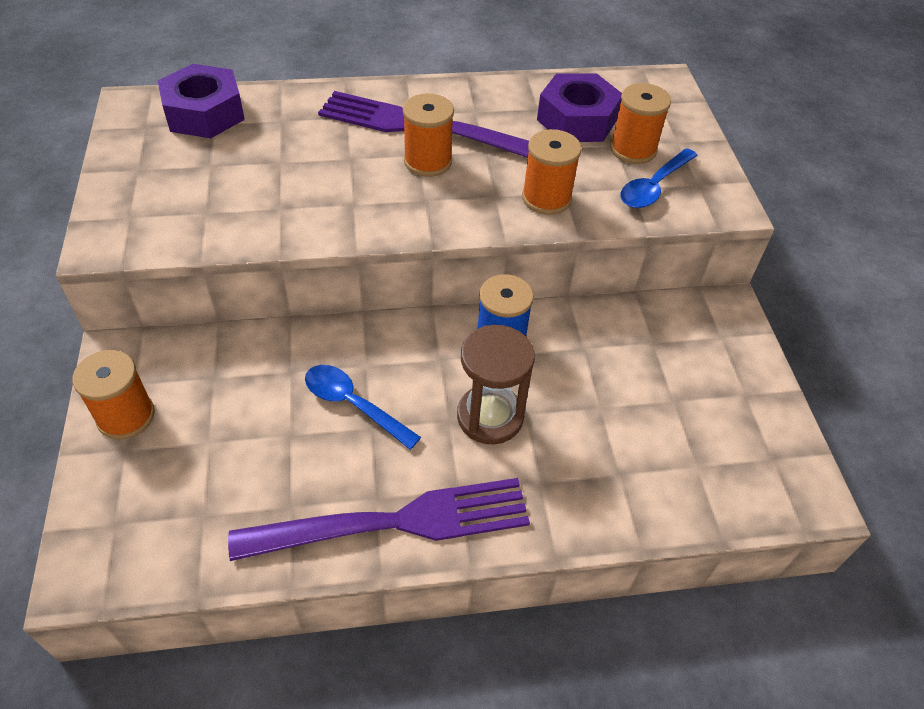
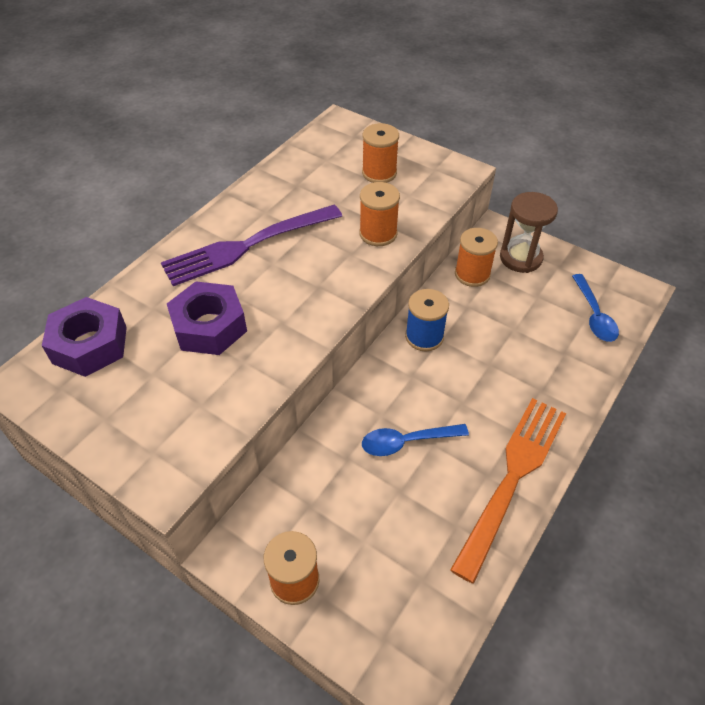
camera: 45 degrees left, 0 degrees up
(394, 522) = (512, 478): purple fork -> orange fork
(428, 161) = (285, 263): orange spool -> orange spool (472, 274)
(490, 417) = (477, 381): brown hourglass -> brown hourglass (520, 258)
(577, 119) = (327, 176): purple nut -> purple nut (209, 326)
(653, 187) = (418, 186): blue spoon -> blue spoon (594, 315)

